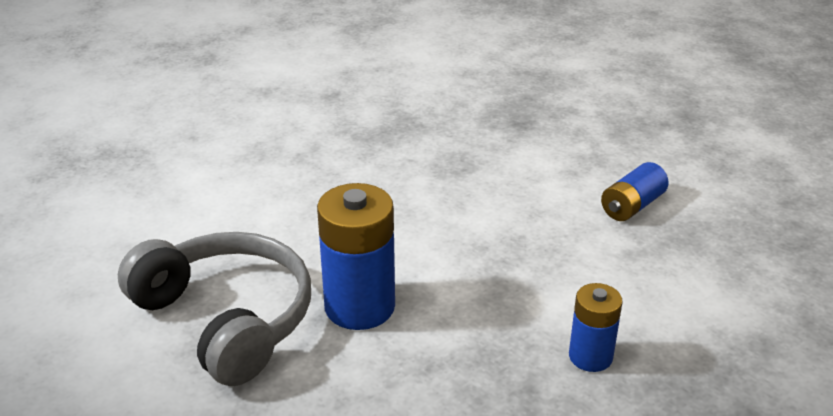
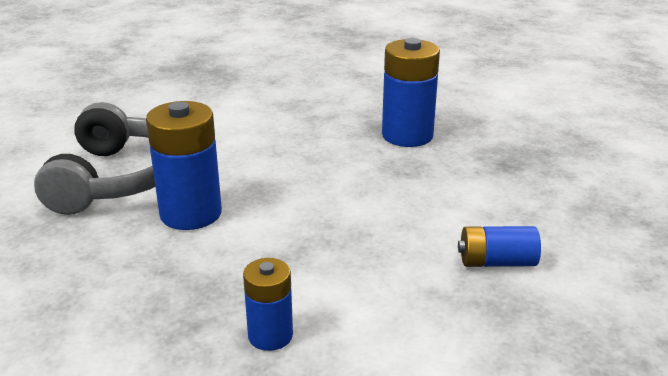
camera: 45 degrees right, 5 degrees down
(410, 134) = (407, 135): none -> blue battery

